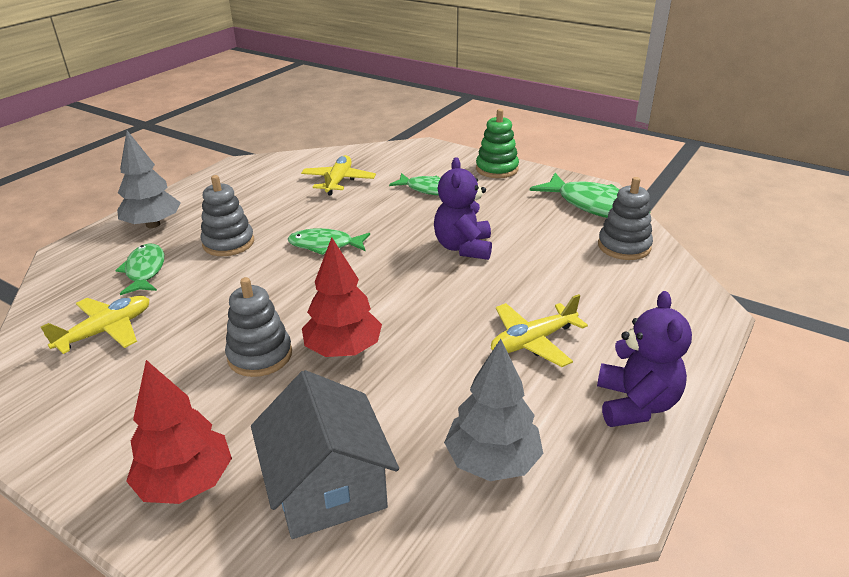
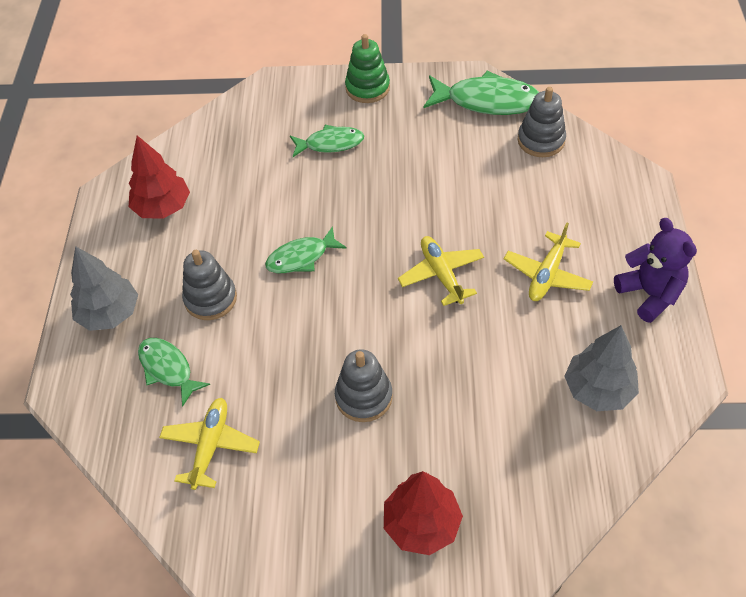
camera: 30 degrees left, 20 degrees up
(328, 486) = (515, 469): grey house -> none
(338, 181) = (234, 171): yellow plane -> yellow plane (441, 274)
(343, 349) = (421, 356): red tree -> red tree (163, 207)
(463, 247) = (420, 202): purple teddy bear -> none

